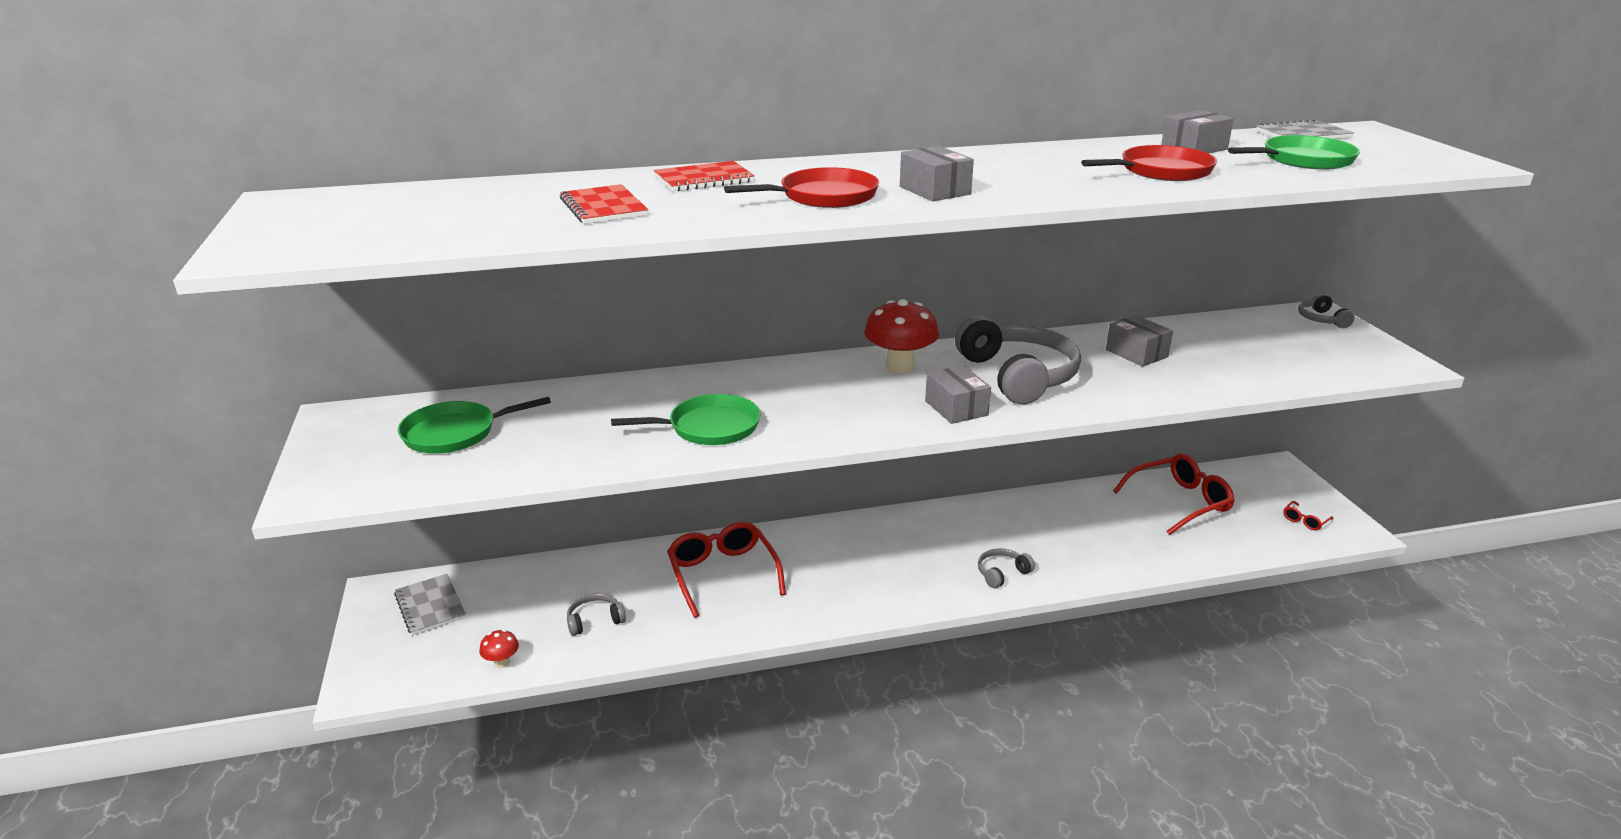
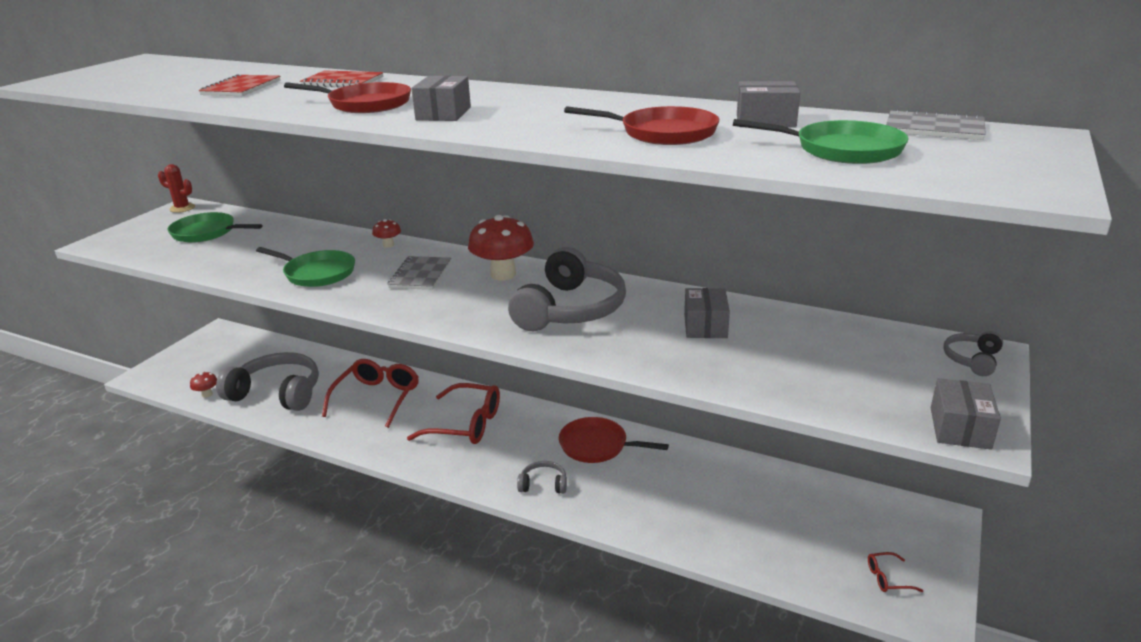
camera: 40 degrees right, 0 degrees up
(338, 418) = (182, 208): none -> red cactus
(430, 606) = (225, 348): grey notebook -> grey notebook (420, 275)
(595, 621) = (277, 393): grey headphones -> grey headphones, size x2.21
(723, 376) = (388, 245): none -> red mushroom
(956, 408) = (478, 316): grey box -> grey box (959, 428)
(993, 523) = (597, 445): none -> red pan
(1179, 502) = (782, 502): red glasses -> red glasses (466, 424)

